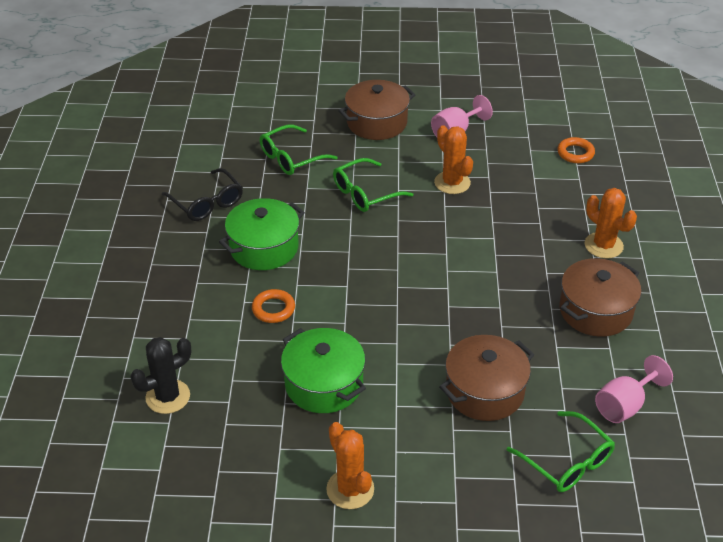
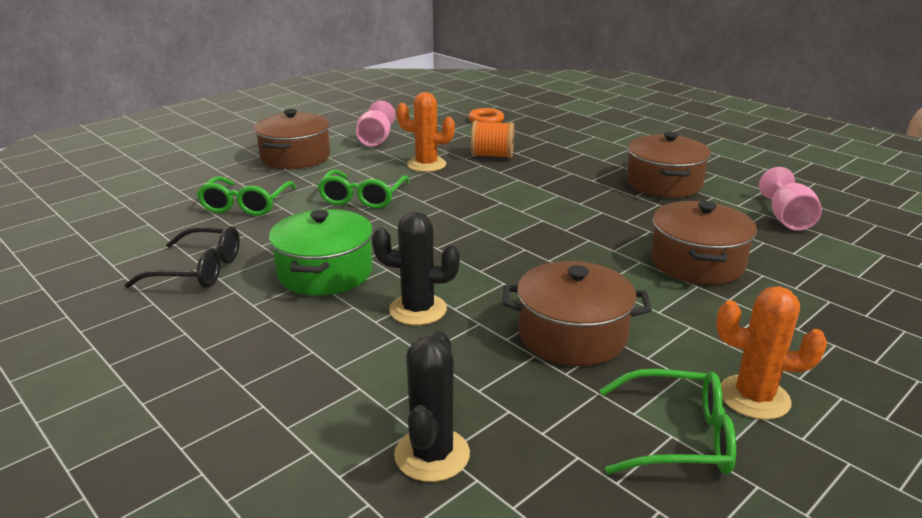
camera: 45 degrees left, 15 degrees down
(273, 309) = (418, 310): orange ring -> black cactus
(324, 384) = (572, 335): green pot -> brown pot
(514, 200) = (492, 156): none -> orange spool
(567, 462) = (831, 269): green glasses -> green glasses (678, 437)
(603, 245) = (597, 152): orange cactus -> none

